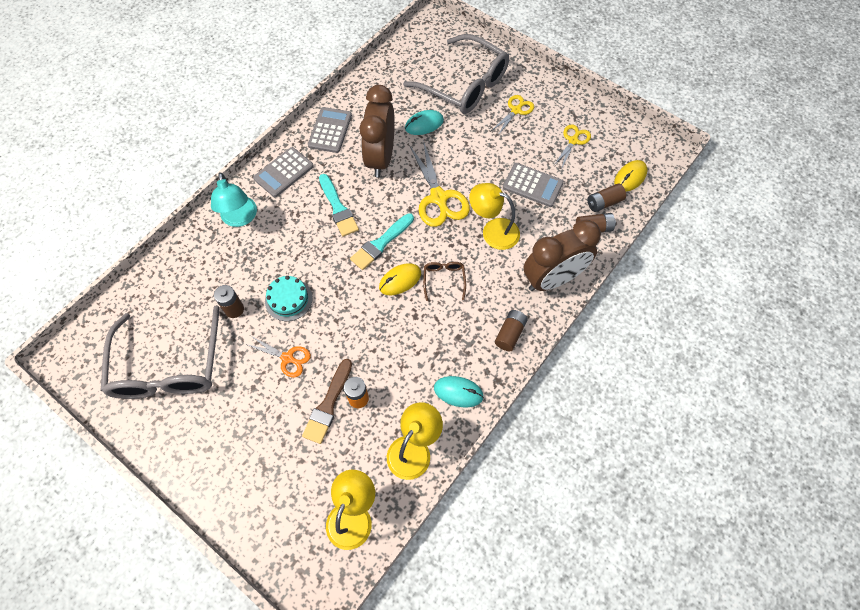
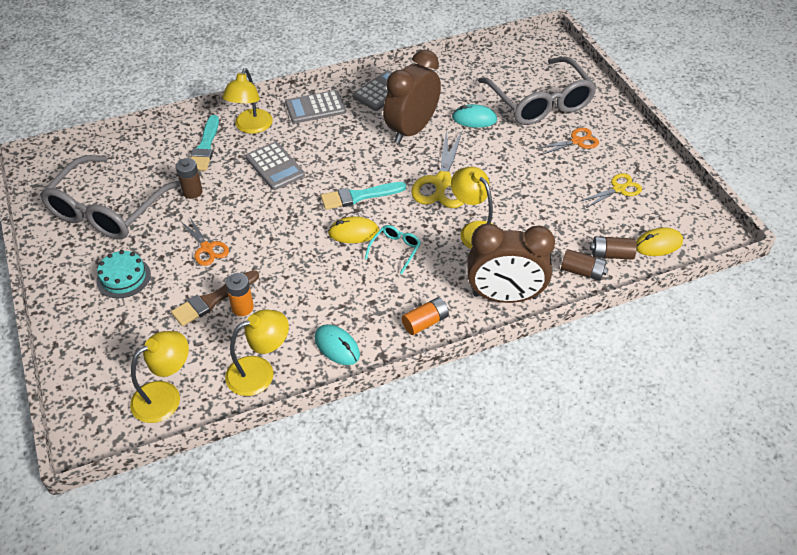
camera: 30 degrees right, 15 degrees down
(240, 218) = (251, 127): turquoise lamp -> yellow lamp
(288, 299) = (243, 204): turquoise cake -> turquoise cake (123, 277)
(338, 208) = (342, 153): turquoise brush -> turquoise brush (205, 147)
(444, 280) = (395, 250): brown glasses -> turquoise glasses
(510, 333) = (425, 322): brown battery -> orange battery
(516, 110) = (576, 141): yellow scissors -> orange scissors
(532, 185) = (545, 209): grey calculator -> grey calculator (275, 166)

